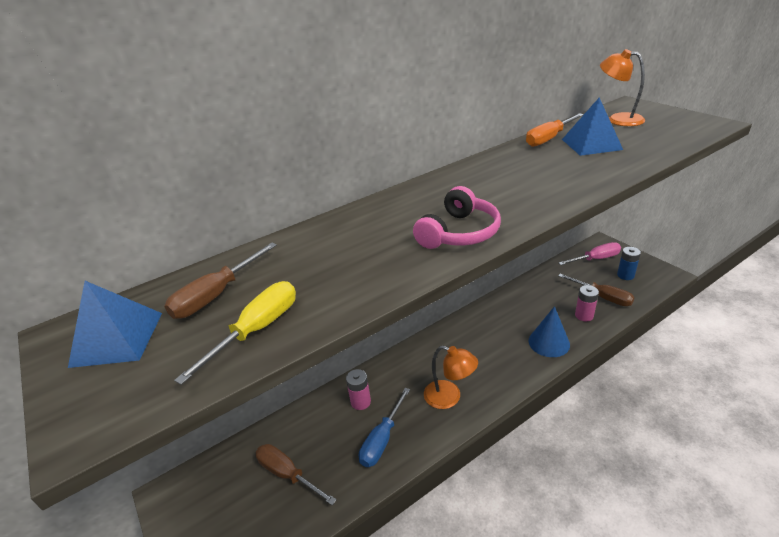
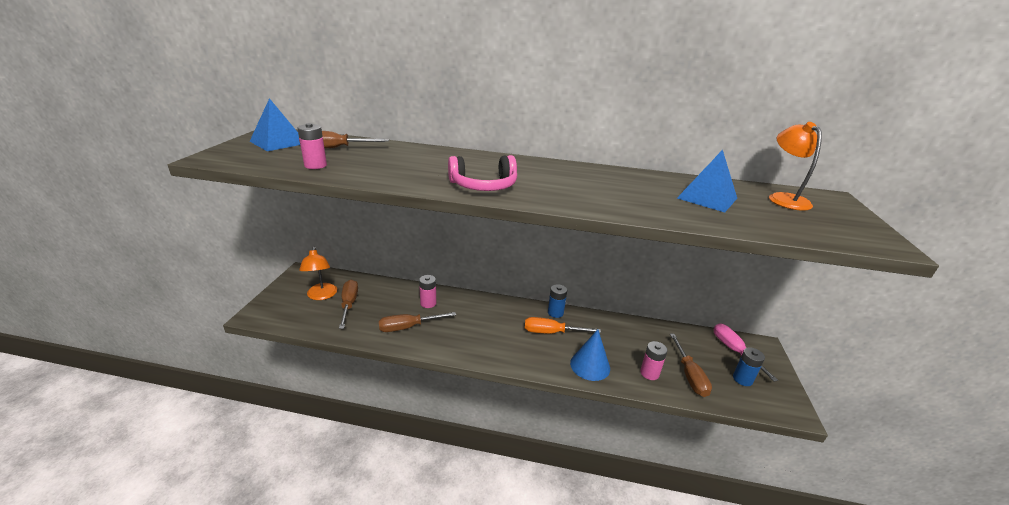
camera: 40 degrees right, 5 degrees down
(257, 330) = (315, 165): yellow screwdriver -> pink battery
(382, 440) = (408, 327): blue screwdriver -> brown screwdriver
(449, 397) = (474, 339): orange lamp -> orange lamp (321, 296)
(466, 321) = (555, 313): none -> blue battery
(549, 139) = (682, 181): orange screwdriver -> orange screwdriver (551, 332)
(596, 259) = (734, 351): pink screwdriver -> pink screwdriver turned 135 degrees counterclockwise

